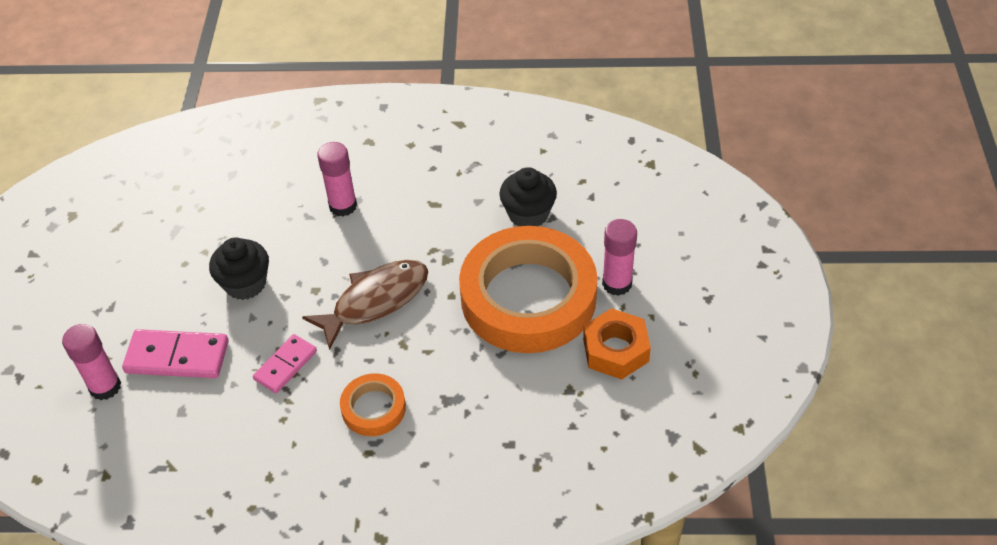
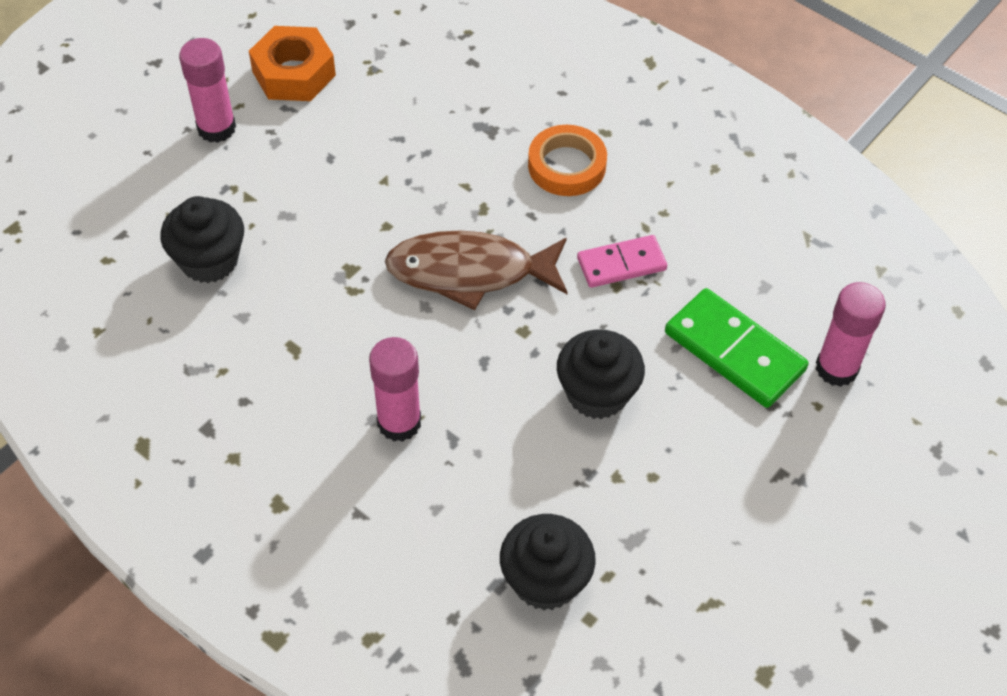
camera: 145 degrees left, 5 degrees up
(177, 357) = (734, 351): pink domino -> green domino
(209, 188) = (545, 580): none -> black cupcake
(528, 297) = (314, 172): orange tape -> none

